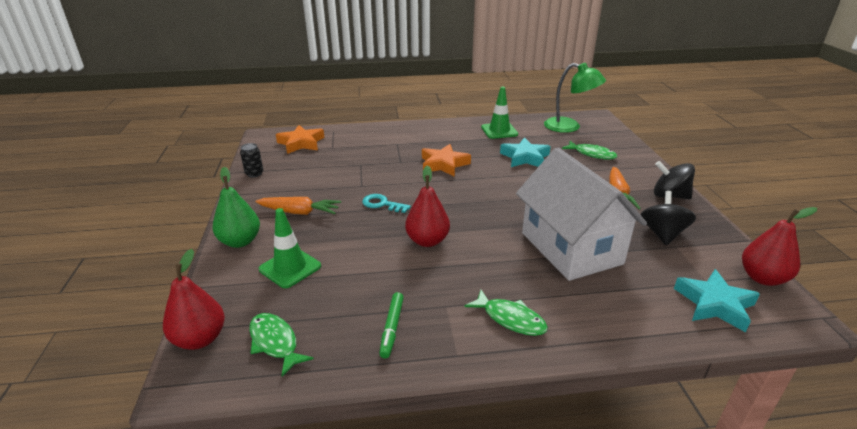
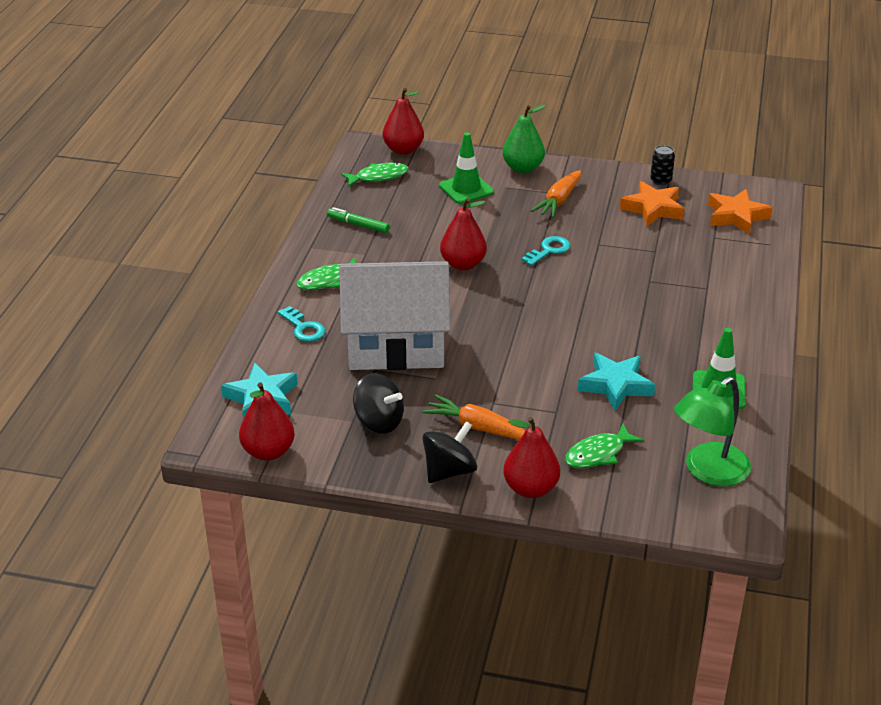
camera: 110 degrees right, 5 degrees up
(444, 164) = (626, 312): orange star -> orange star (653, 209)
(598, 311) = (303, 328): none -> turquoise key
(646, 168) = (530, 488): none -> red pear

